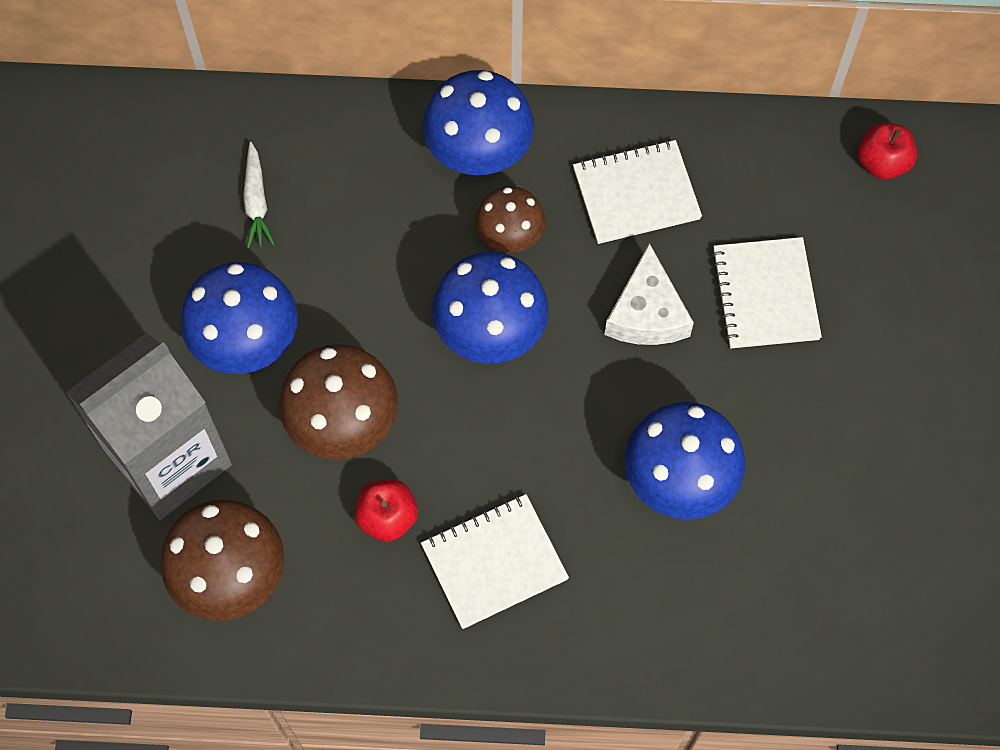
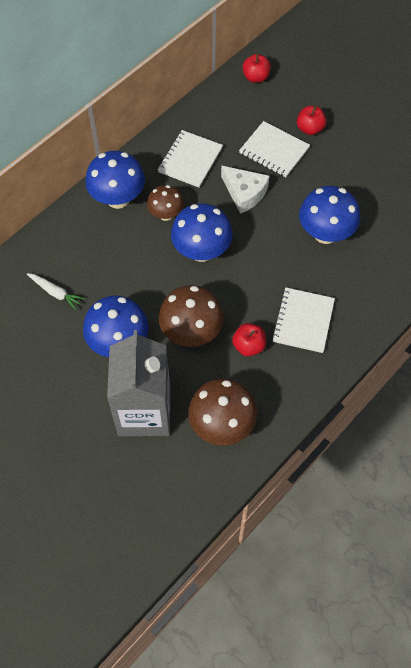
camera: 50 degrees left, 5 degrees down
(858, 314) = (310, 129): none -> red apple

